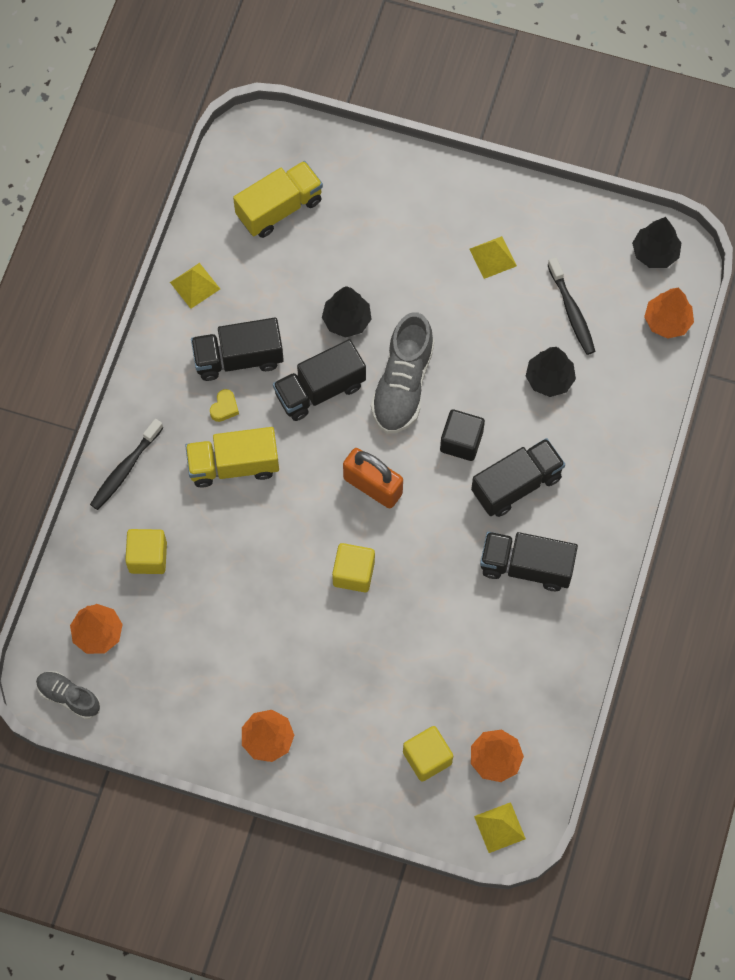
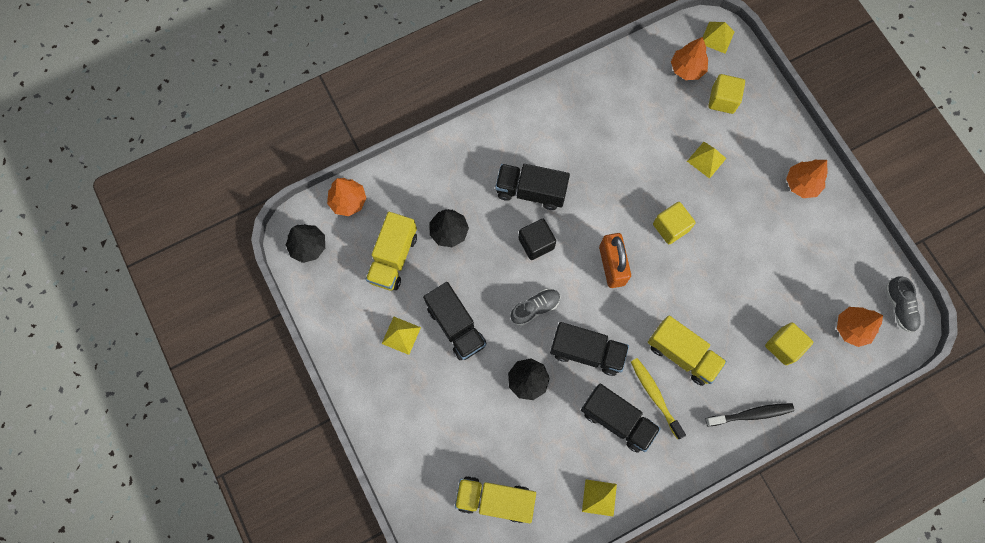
camera: 135 degrees left, 5 degrees up
(224, 407) = (655, 396): yellow heart -> yellow toothbrush
(383, 676) = (706, 159): none -> yellow pyramid
(402, 385) = (535, 308): grey shoe -> grey shoe, size x0.57
(526, 566) = (572, 145): black truck -> black truck (456, 326)
(572, 311) = (393, 258): black toothbrush -> yellow truck

